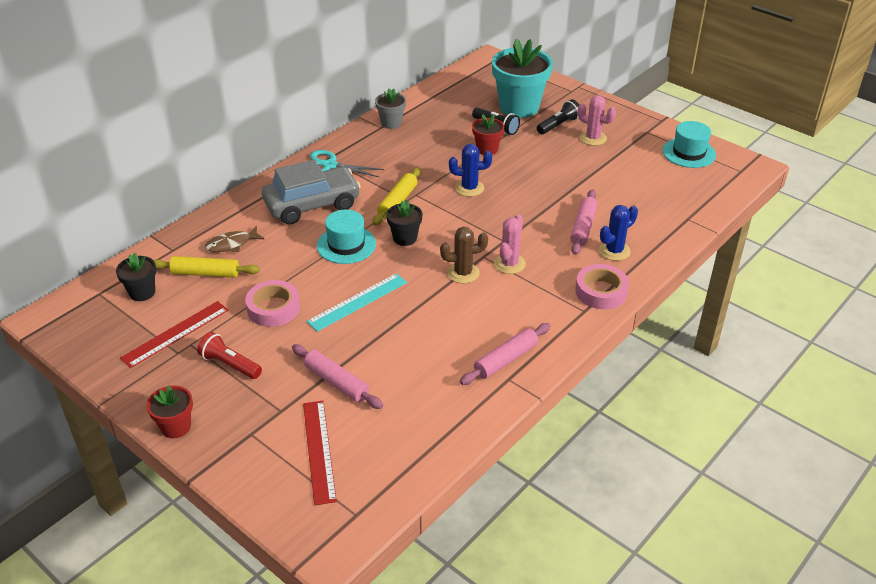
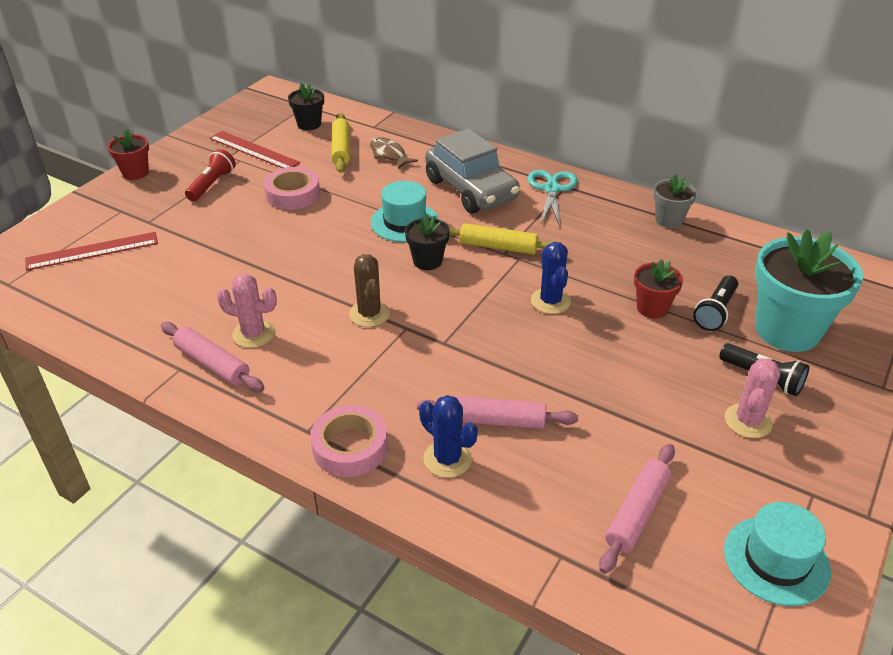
camera: 80 degrees right, 0 degrees up
(337, 382) = (184, 248): pink rolling pin -> pink rolling pin (637, 513)
(357, 302) = (308, 243): turquoise ruler -> none
(509, 264) = (395, 352): pink cactus -> pink cactus (253, 334)

